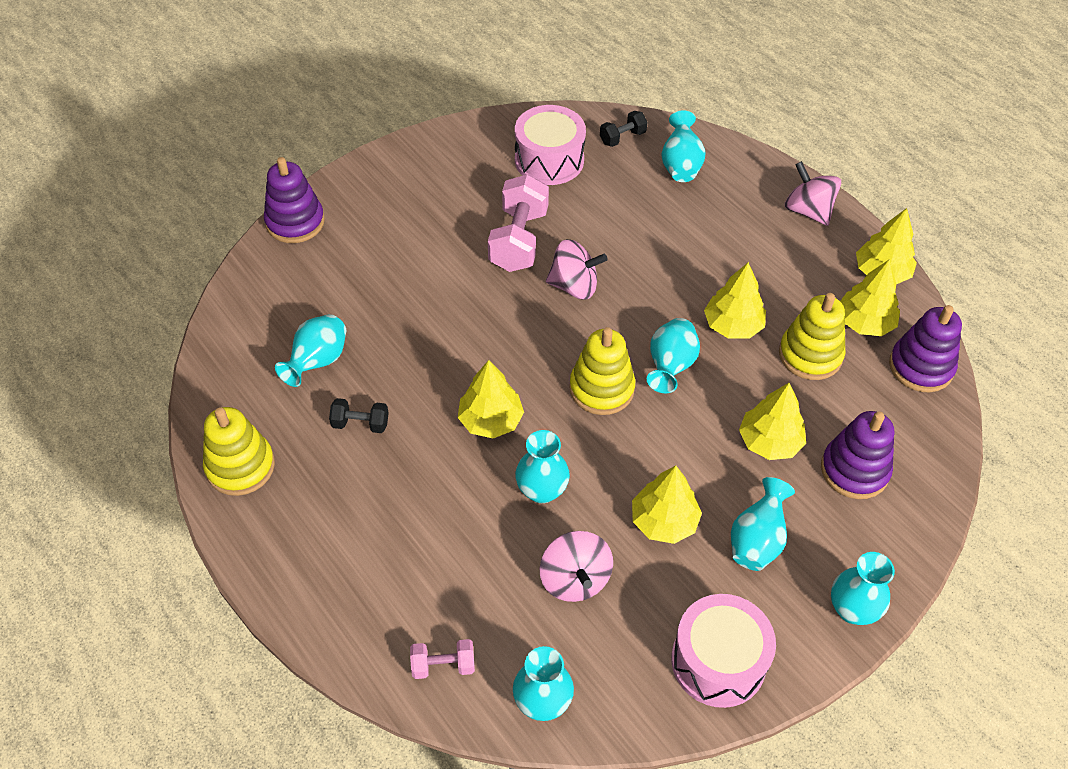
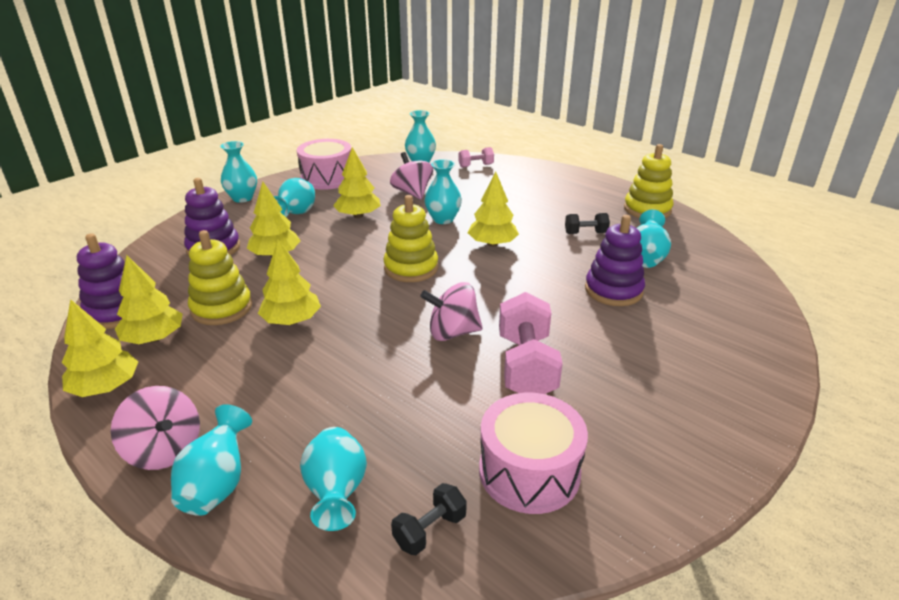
camera: 170 degrees right, 20 degrees down
(295, 222) = (773, 351): purple stacking toy -> purple stacking toy (613, 290)
(670, 367) = (353, 286): turquoise vase -> turquoise vase (217, 485)

